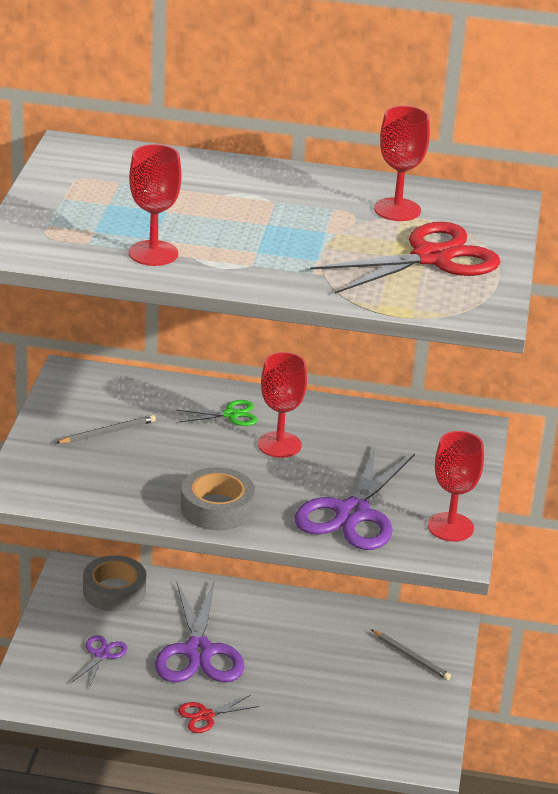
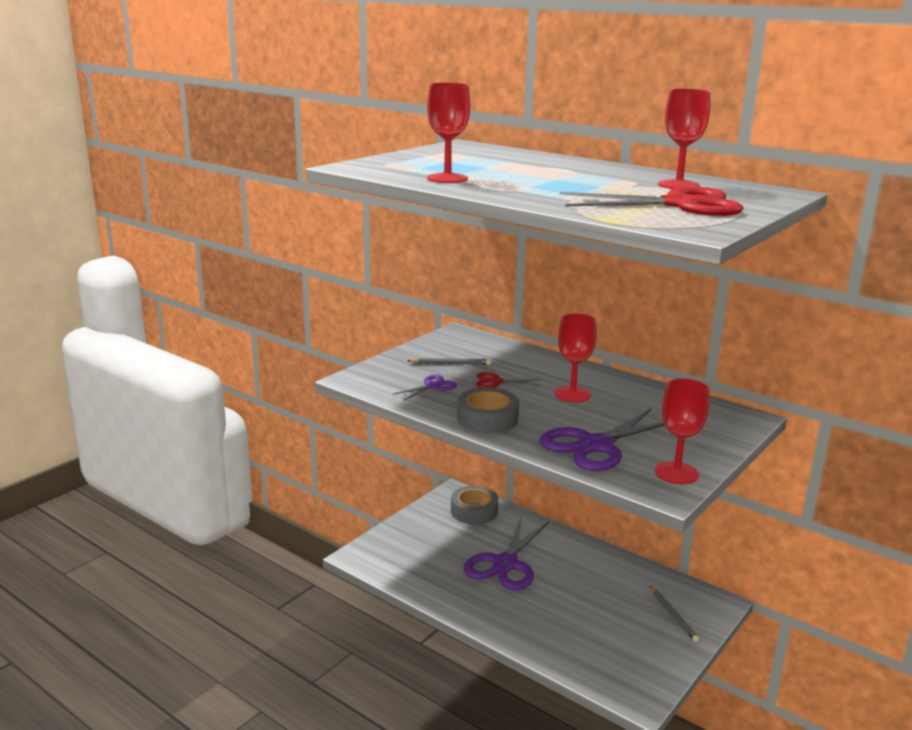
camera: 30 degrees right, 10 degrees down
(101, 655) = (434, 546): purple scissors -> purple scissors (433, 386)
(205, 715) = (478, 607): red scissors -> red scissors (496, 382)
(231, 415) = (550, 372): green scissors -> none

